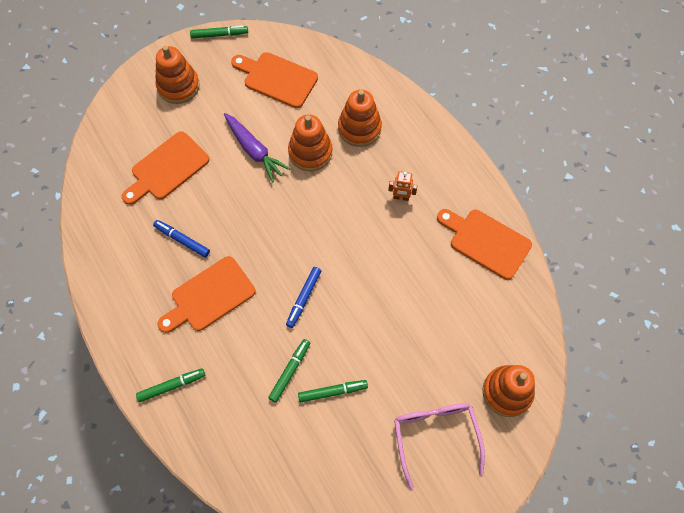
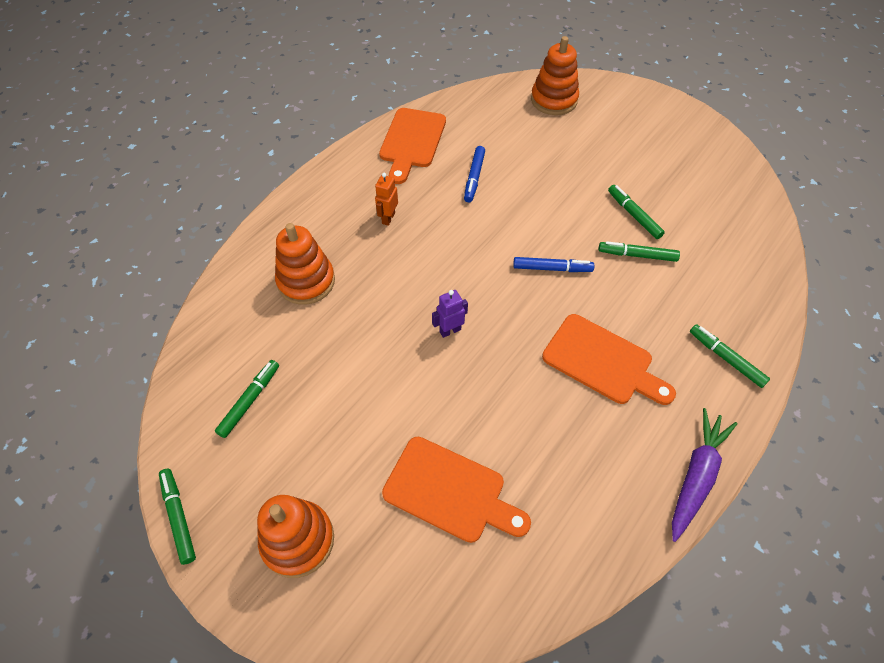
camera: 110 degrees left, 10 degrees down
(182, 240) = (547, 423): blue marker -> blue marker (474, 177)
(254, 150) = (379, 387): purple carrot -> purple carrot (696, 476)
(277, 78) = (249, 400): orange cutting board -> green marker
(278, 206) = (450, 330): none -> purple robot
(310, 152) = (359, 322): orange stacking toy -> none
(401, 197) = (388, 218): orange robot -> orange robot turned 150 degrees counterclockwise
(435, 436) = (623, 135): pink glasses -> none

